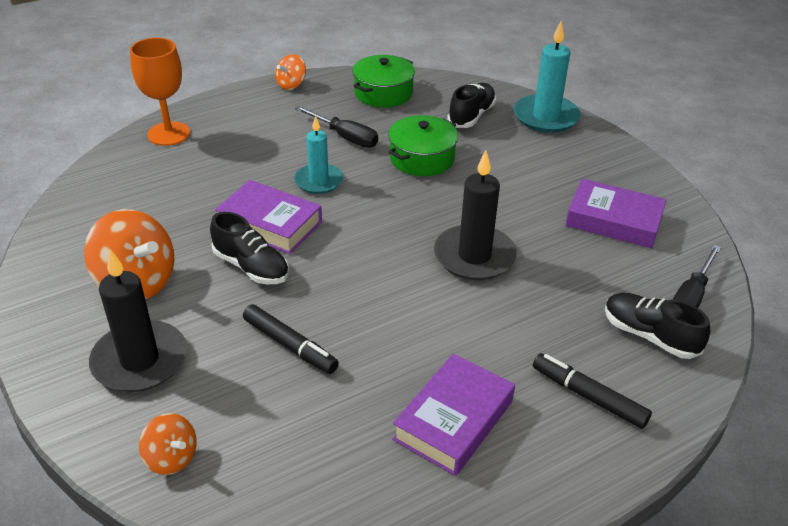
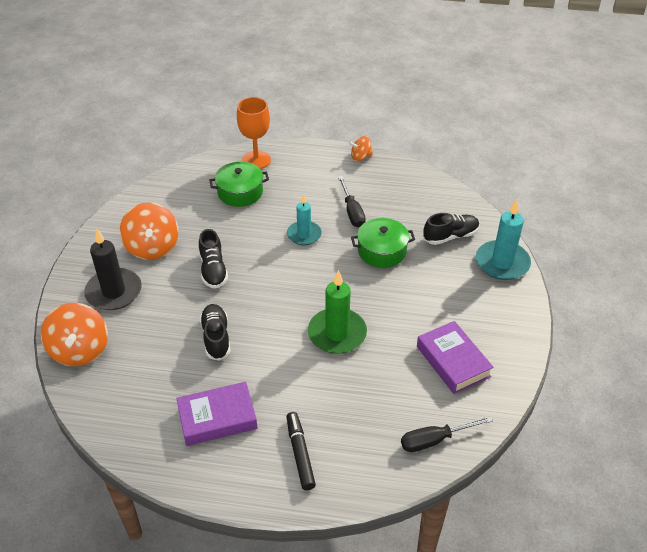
camera: 40 degrees right, 5 degrees up
(171, 458) = (80, 350): orange spinning top -> orange spinning top, size x1.87
(270, 223) = (249, 248): purple book -> none
(290, 345) = (185, 326): black marker -> none
(383, 93) = (412, 190): green pot -> green pot (240, 192)
(474, 256) = (337, 333): black candle -> green candle
(649, 336) = (379, 445): black shoe -> black shoe (216, 337)

